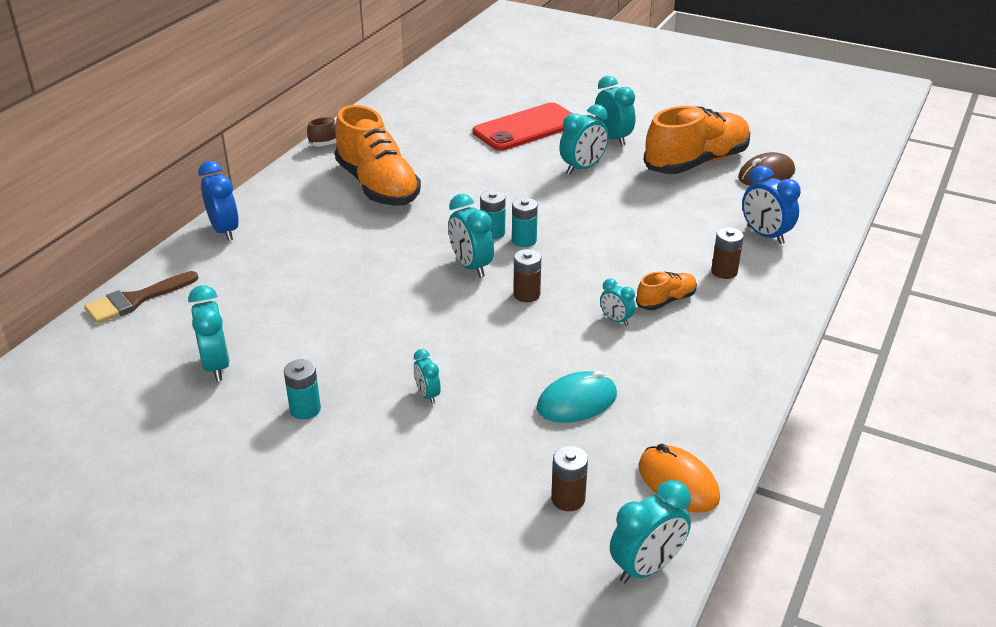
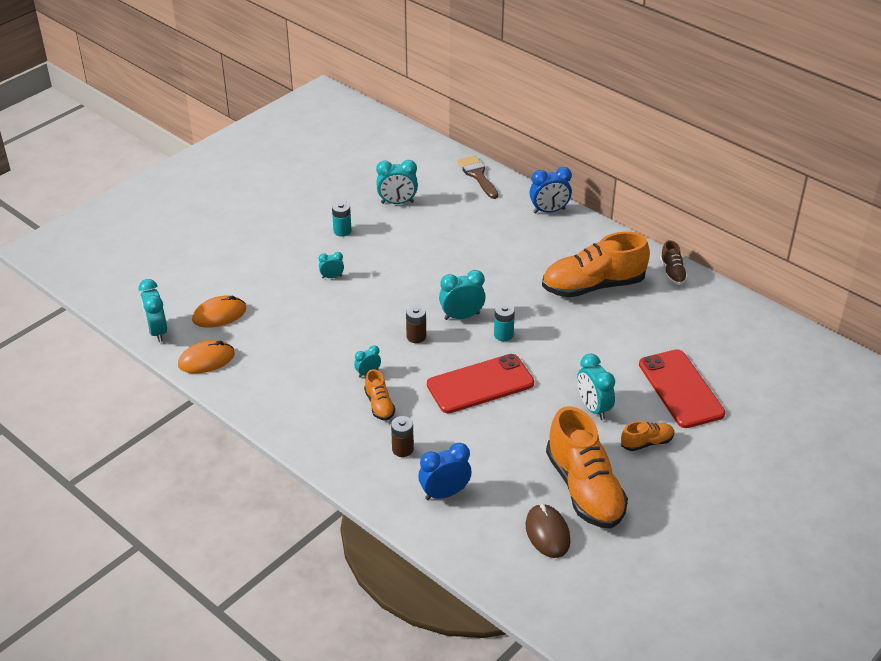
camera: 105 degrees right, 5 degrees up
(524, 240) = (487, 349): turquoise battery -> none
(568, 499) = (219, 314): brown battery -> orange mouse
(577, 401) = (295, 335): turquoise mouse -> none
(586, 237) = (480, 384): none -> red phone
(613, 138) = (647, 443): turquoise clock -> orange shoe

